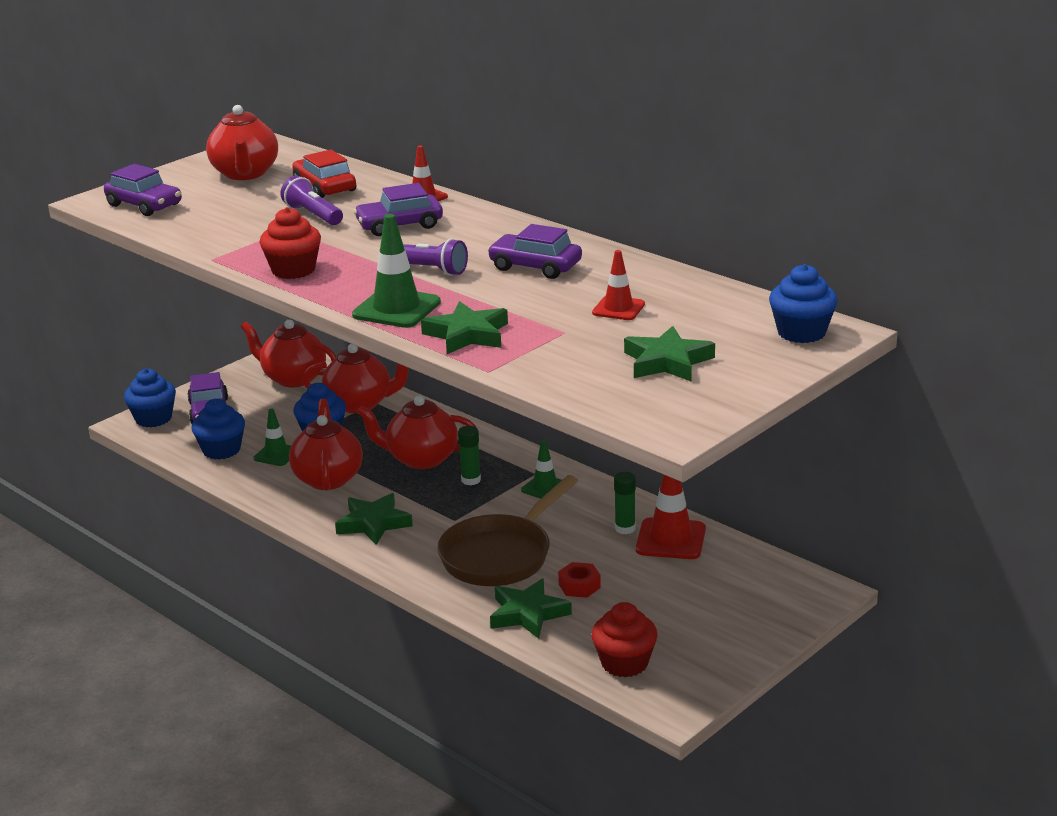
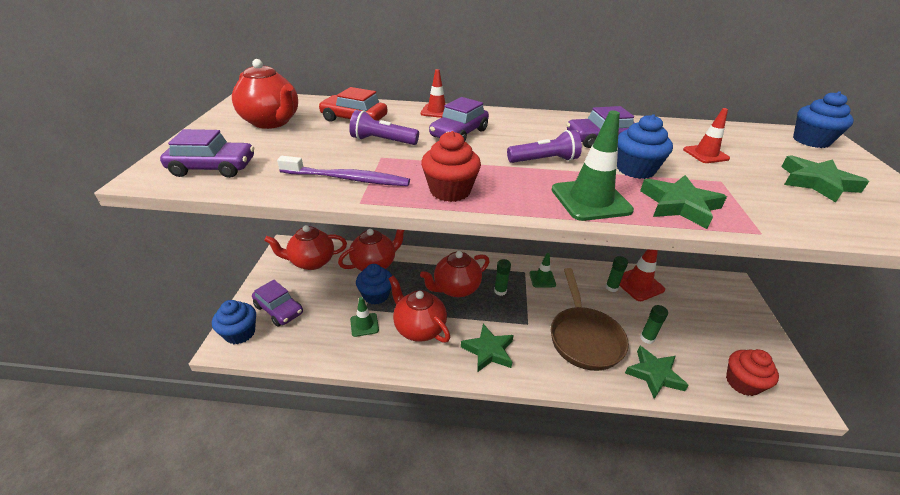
camera: 40 degrees left, 10 degrees up
(221, 450) = (321, 338): blue cupcake -> blue cupcake (635, 170)
(230, 240) = (347, 179): none -> purple toothbrush
(579, 586) = (647, 338): red nut -> green glue stick

